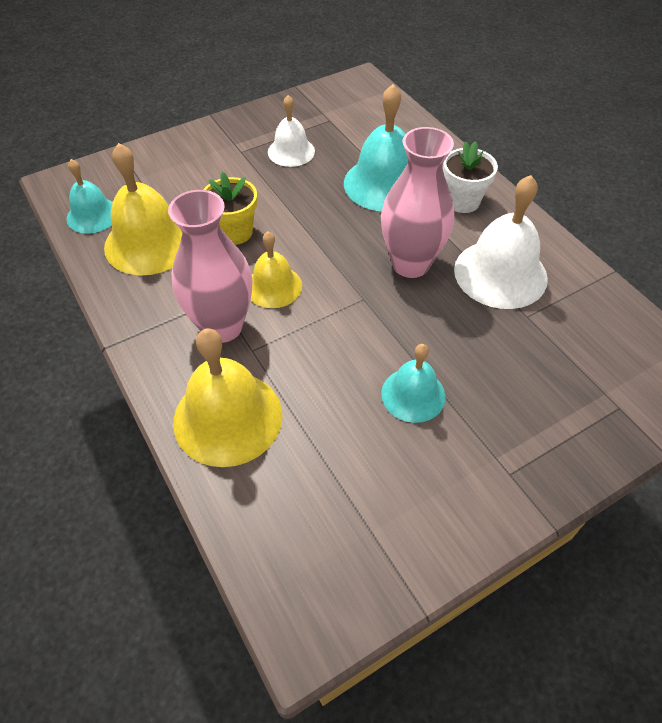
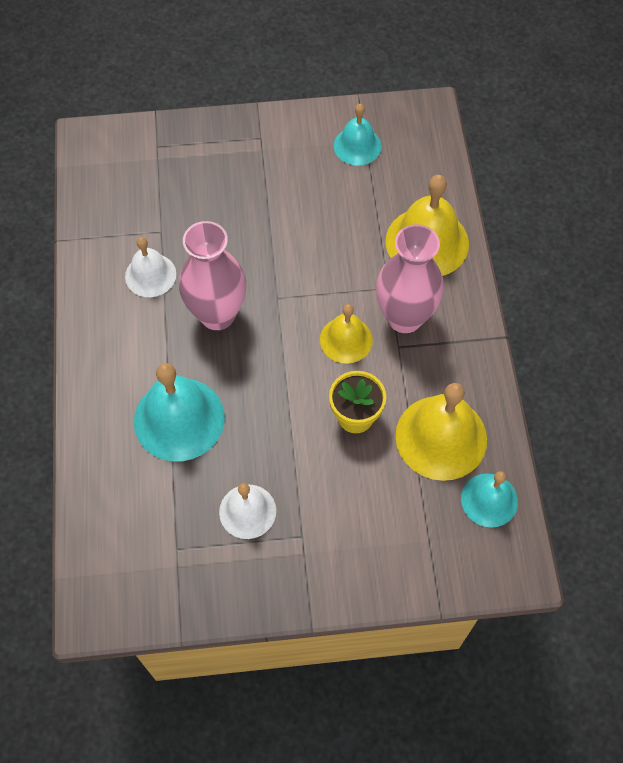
camera: 155 degrees left, 10 degrees up
(413, 394) = (288, 207): turquoise bell -> turquoise bell (357, 146)
(462, 201) = (121, 364): white flower pot -> none
(500, 273) = (150, 275): white bell -> white bell, size x0.60

